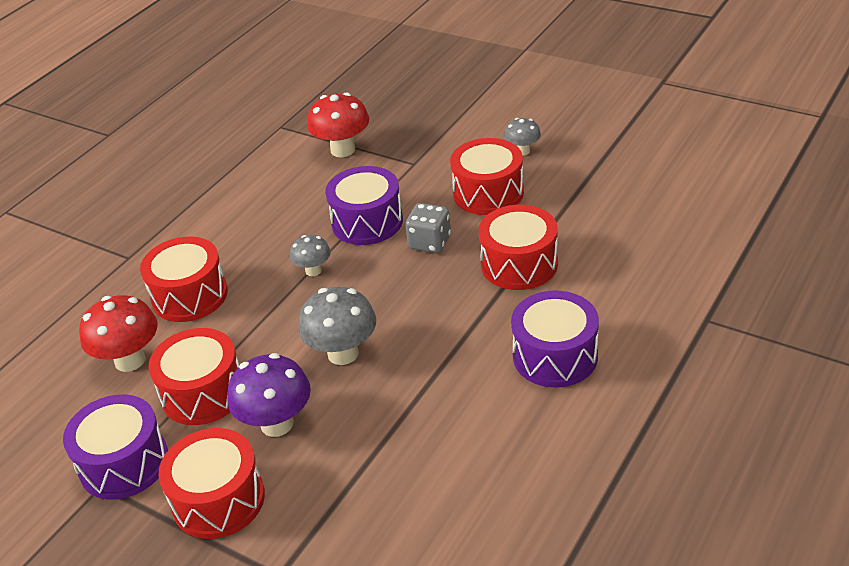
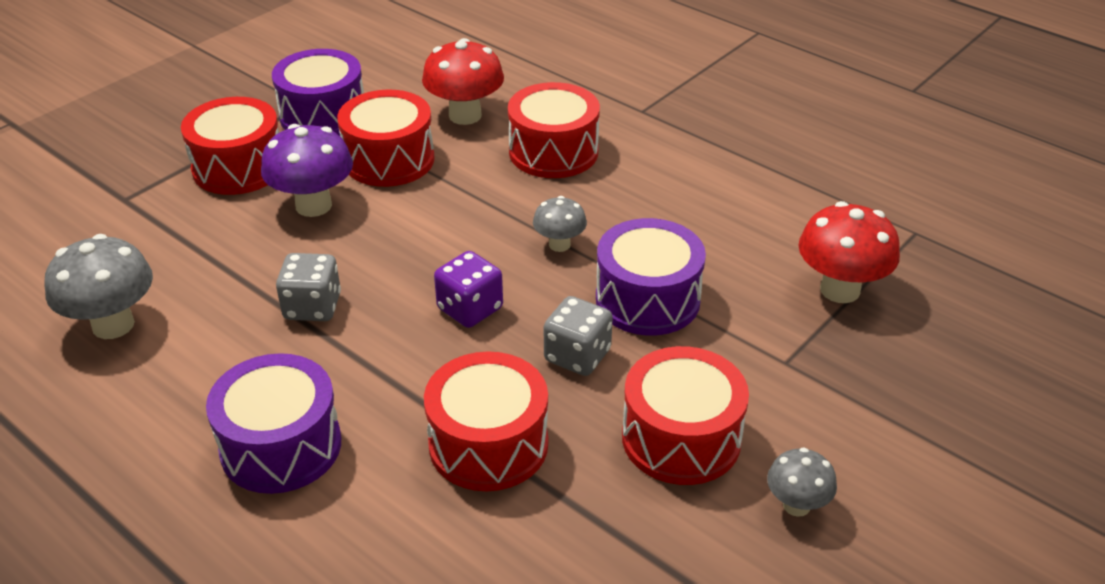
camera: 95 degrees right, 0 degrees up
(343, 353) = (394, 258): grey mushroom -> grey mushroom (113, 325)
(394, 299) = (470, 309): none -> purple dice
(410, 383) = (312, 307): none -> grey dice

